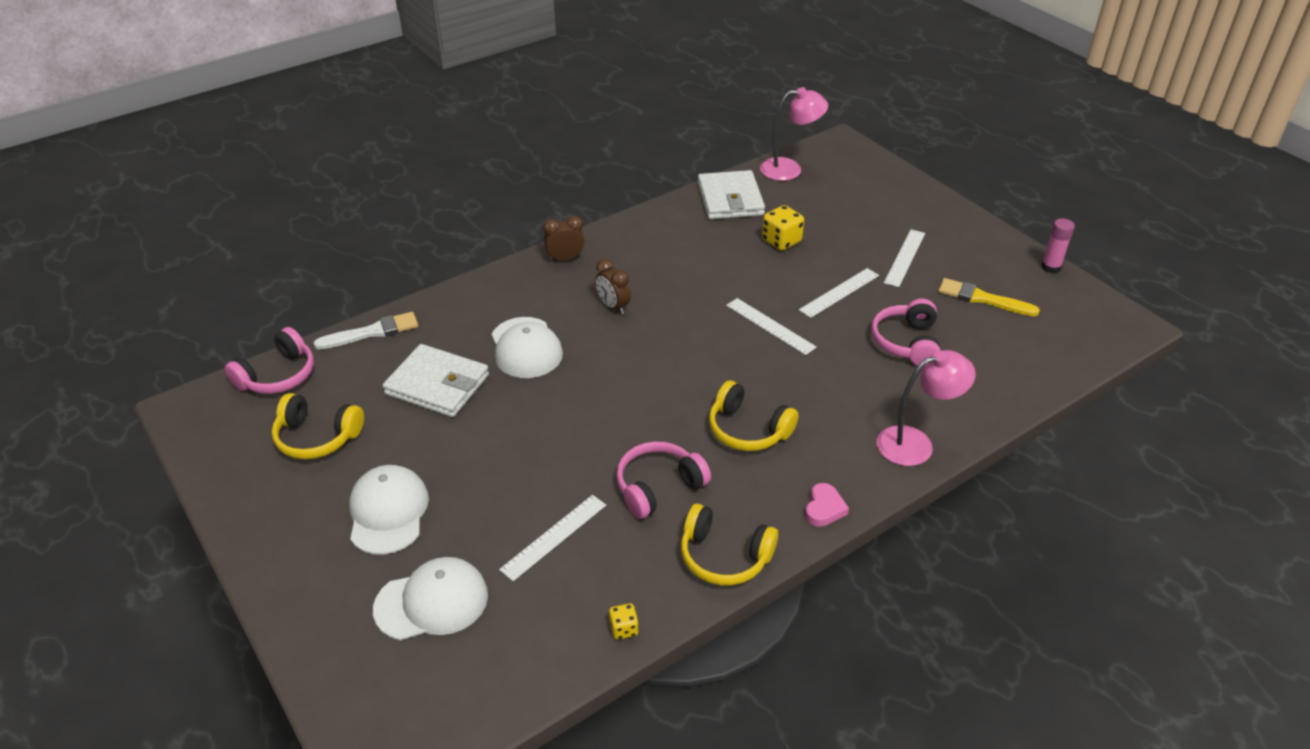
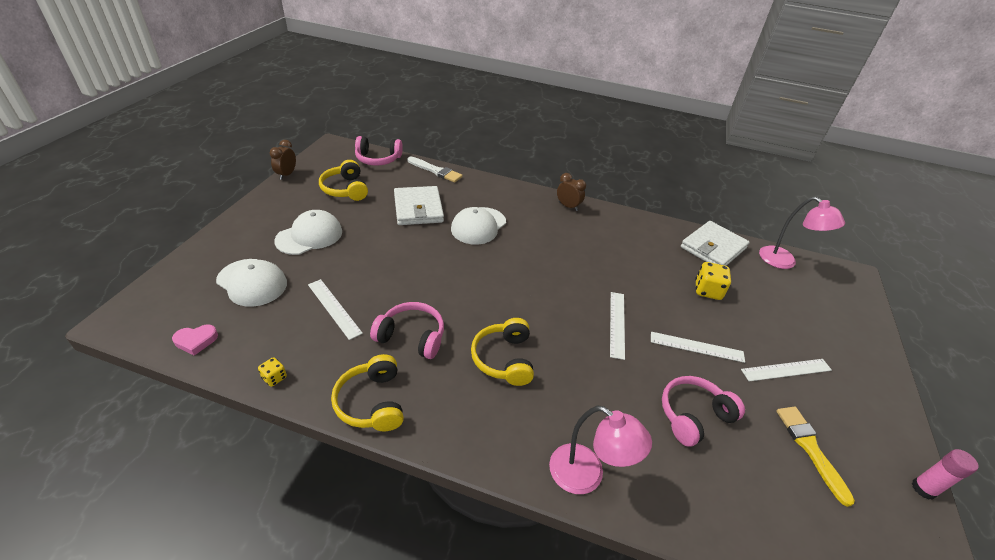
camera: 50 degrees right, 0 degrees up
(554, 537) = (334, 308): white ruler -> white ruler turned 45 degrees clockwise
(613, 306) = (550, 243): brown clock -> brown clock (287, 175)
(824, 508) = (462, 442): pink heart -> pink heart (196, 341)

